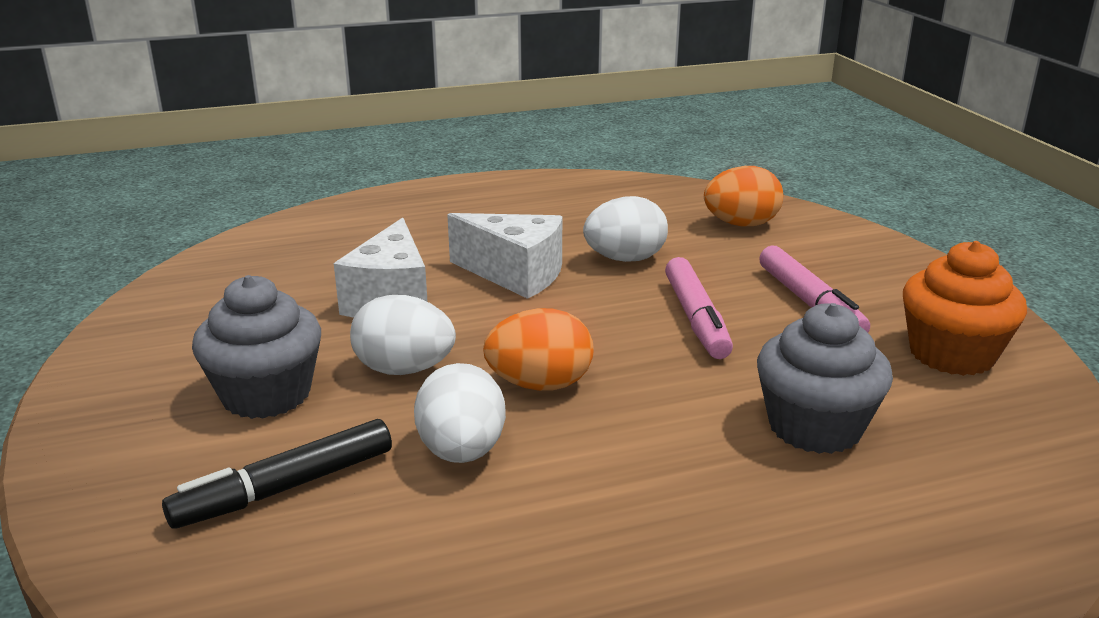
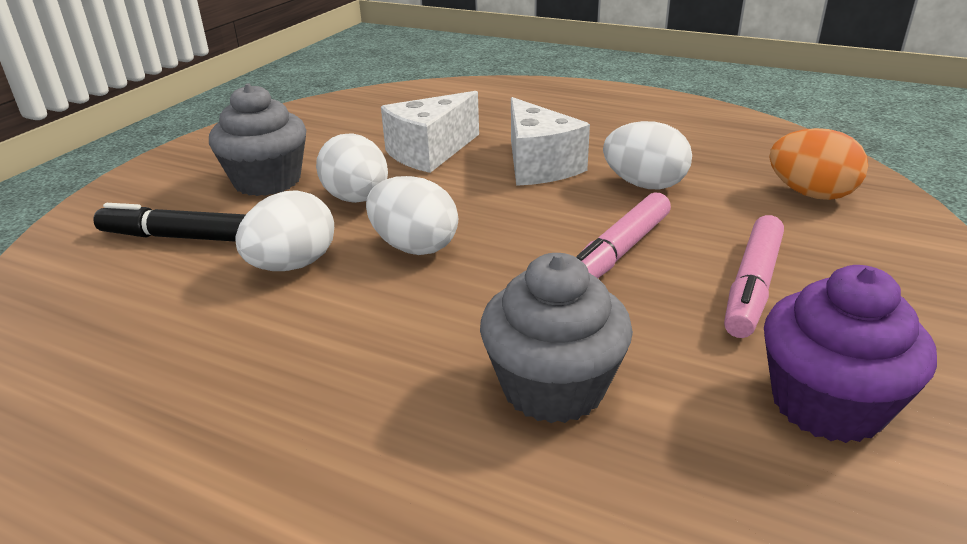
camera: 45 degrees right, 5 degrees up
(540, 385) = (414, 247): orange egg -> white egg
(951, 354) = (827, 404): orange cupcake -> purple cupcake

